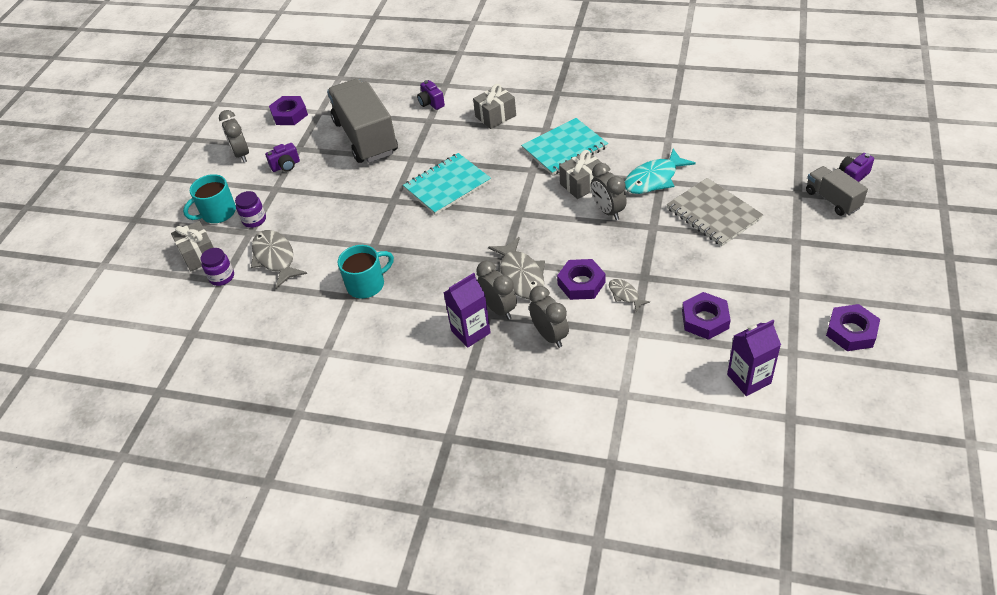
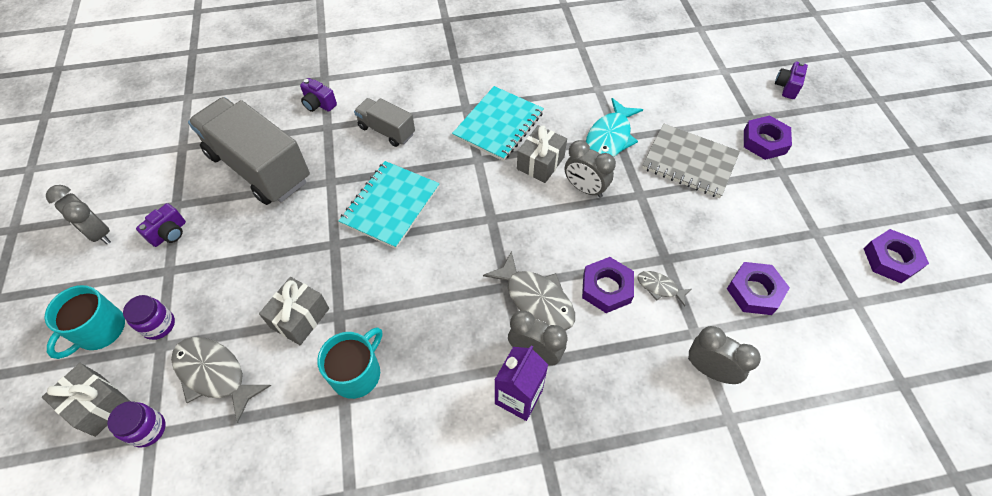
camera: 30 degrees left, 10 degrees up
(289, 114) = (143, 160): purple nut -> purple nut (764, 141)
(495, 116) = (402, 103): grey gift -> grey gift (300, 318)
(550, 336) = (610, 369): grey clock -> grey clock (709, 369)
(749, 379) = (837, 350): purple carton -> none
(832, 200) = (785, 117): grey truck -> grey truck (386, 130)

